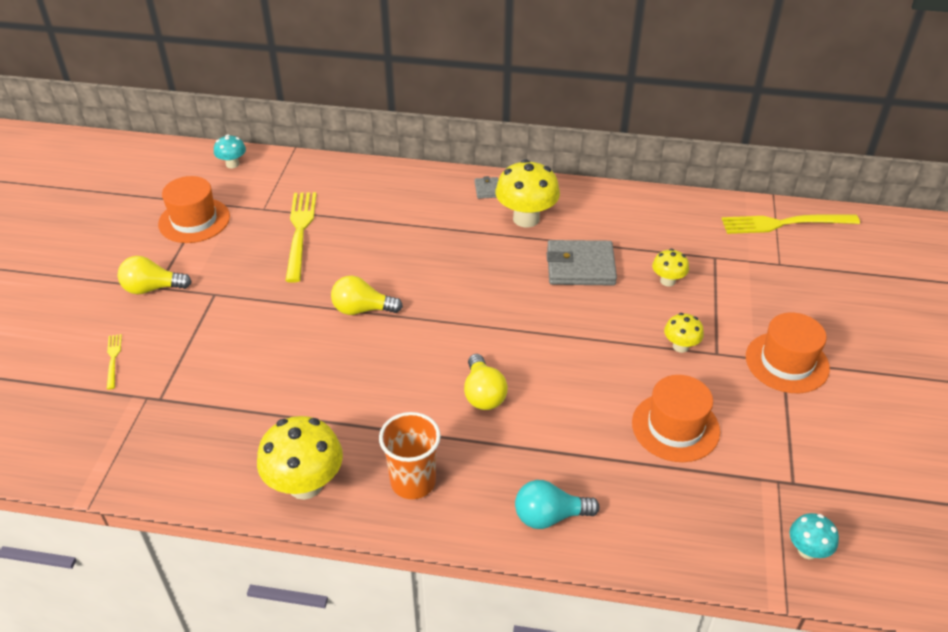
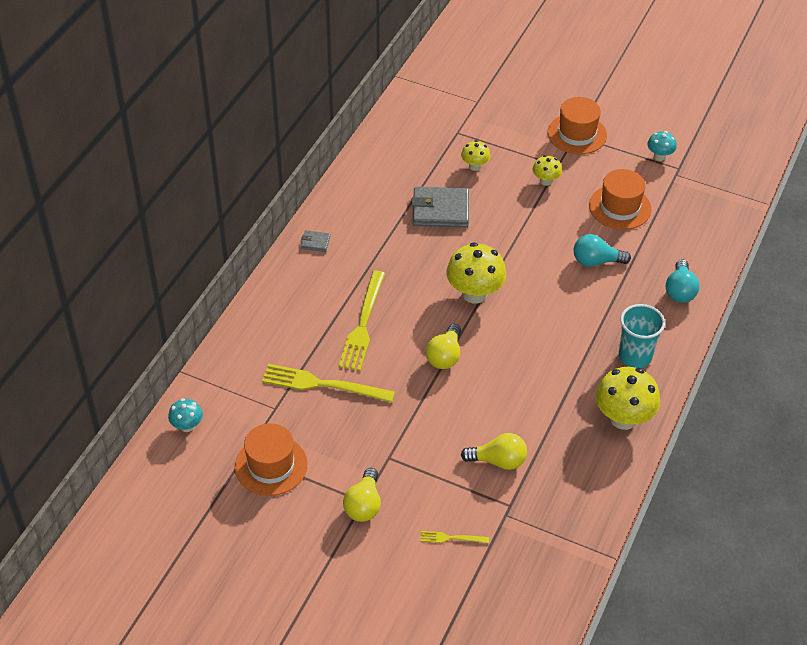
camera: 75 degrees left, 5 degrees up
(413, 482) = (635, 356): orange cup -> turquoise cup
(483, 394) = (562, 300): yellow light bulb -> yellow light bulb (498, 461)
(526, 219) = (367, 227): yellow mushroom -> yellow mushroom (474, 294)
(564, 417) = (596, 261): none -> turquoise light bulb
(580, 266) = (440, 210): grey wallet -> grey wallet turned 75 degrees clockwise
(784, 223) = (433, 83): yellow fork -> yellow fork (363, 324)
(807, 550) = (729, 180): turquoise mushroom -> turquoise mushroom (659, 156)

